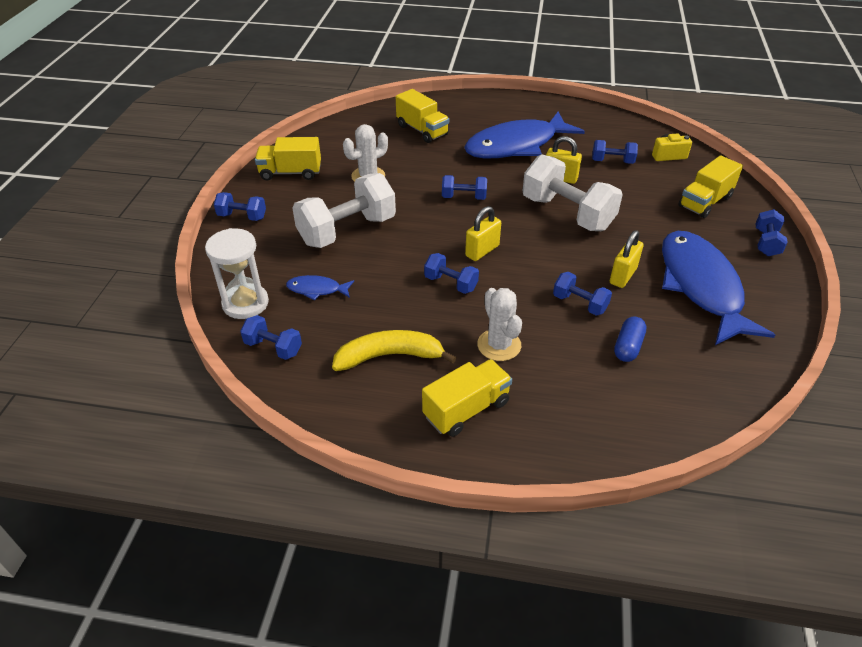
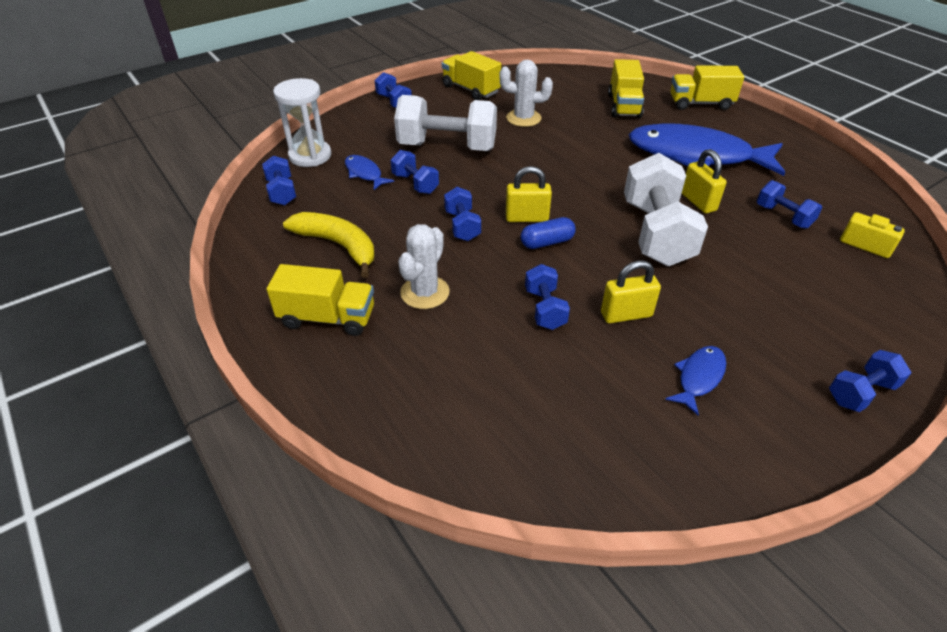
camera: 45 degrees right, 0 degrees up
(464, 197) = (578, 171): blue dumbbell -> blue dumbbell (415, 184)
(628, 347) = (531, 372): blue capsule -> blue capsule (547, 242)
(701, 286) = (699, 378): blue fish -> blue fish, size x0.42
(705, 202) = (841, 309): yellow truck -> yellow truck (700, 103)

